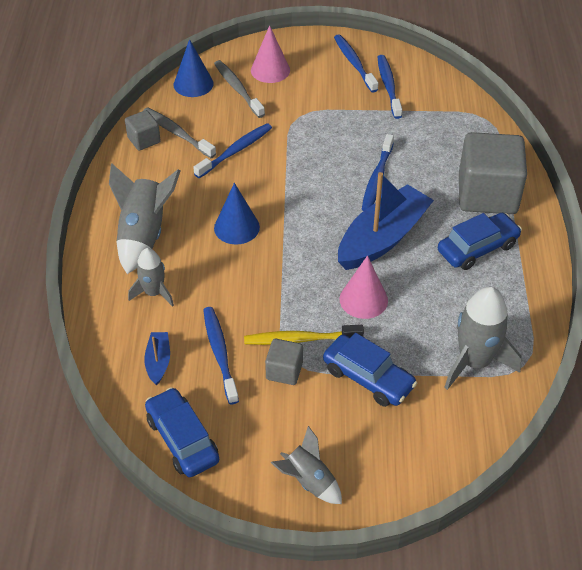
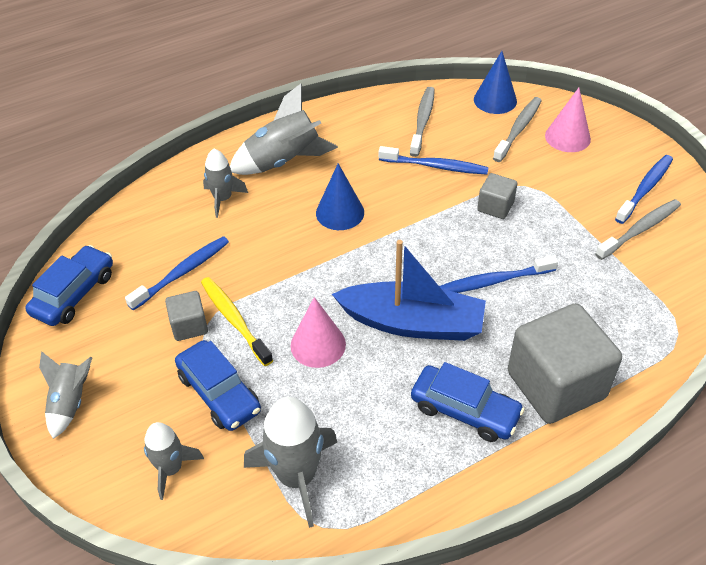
camera: 60 degrees right, 0 degrees up
(144, 140) = (395, 106): grey cube -> grey cube (495, 206)
(158, 362) = (149, 238): blue boat -> none
(368, 378) = (219, 393): blue car -> blue car turned 45 degrees counterclockwise
(388, 86) = (640, 229): blue toothbrush -> grey toothbrush
(420, 435) = (171, 469): none -> grey rocket

